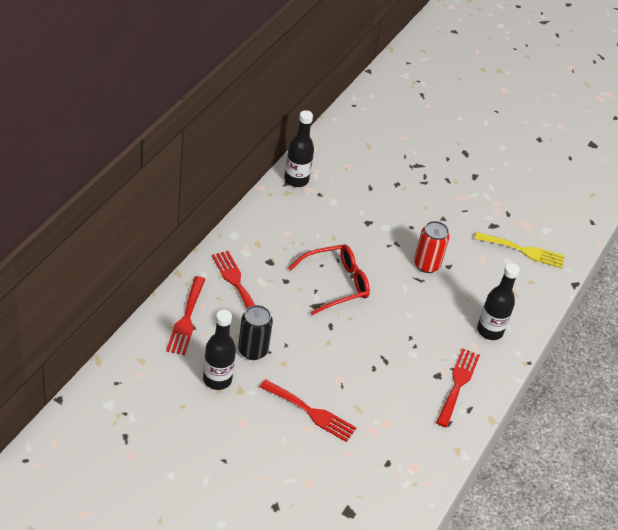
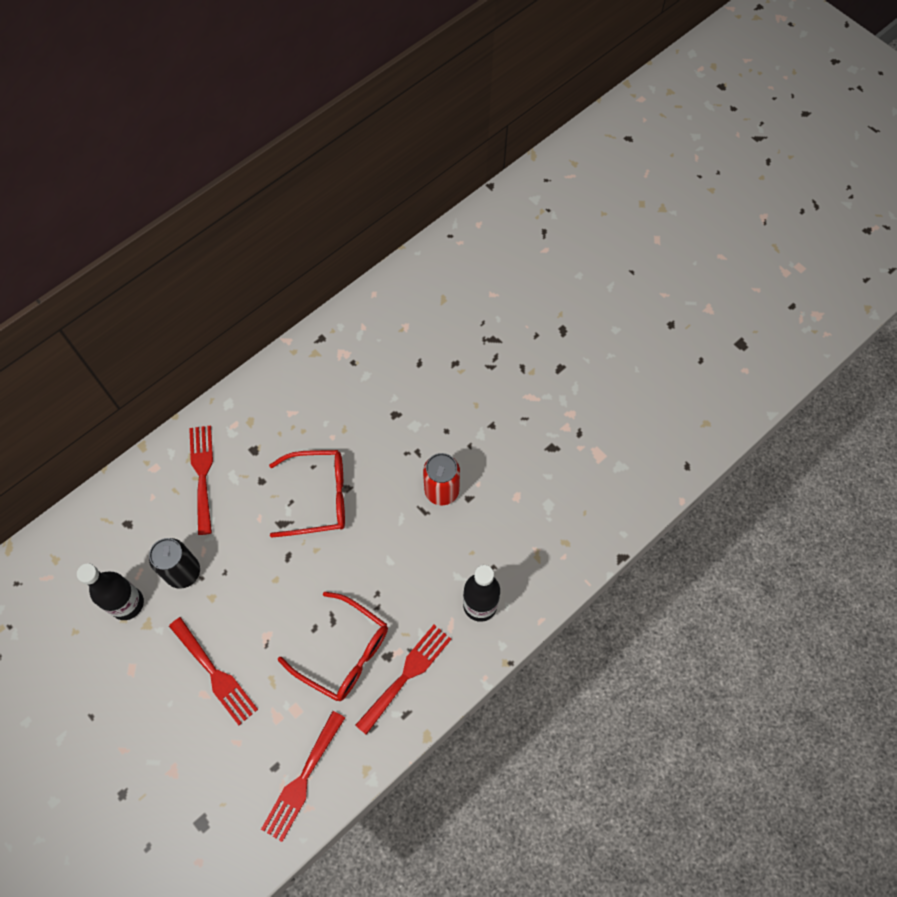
camera: 25 degrees right, 20 degrees up
(186, 319) = (126, 512): red fork -> red fork (302, 780)
(296, 180) = (333, 336): black bottle -> none
(404, 379) = (344, 653): none -> red glasses
(523, 251) = (575, 493): yellow fork -> none

